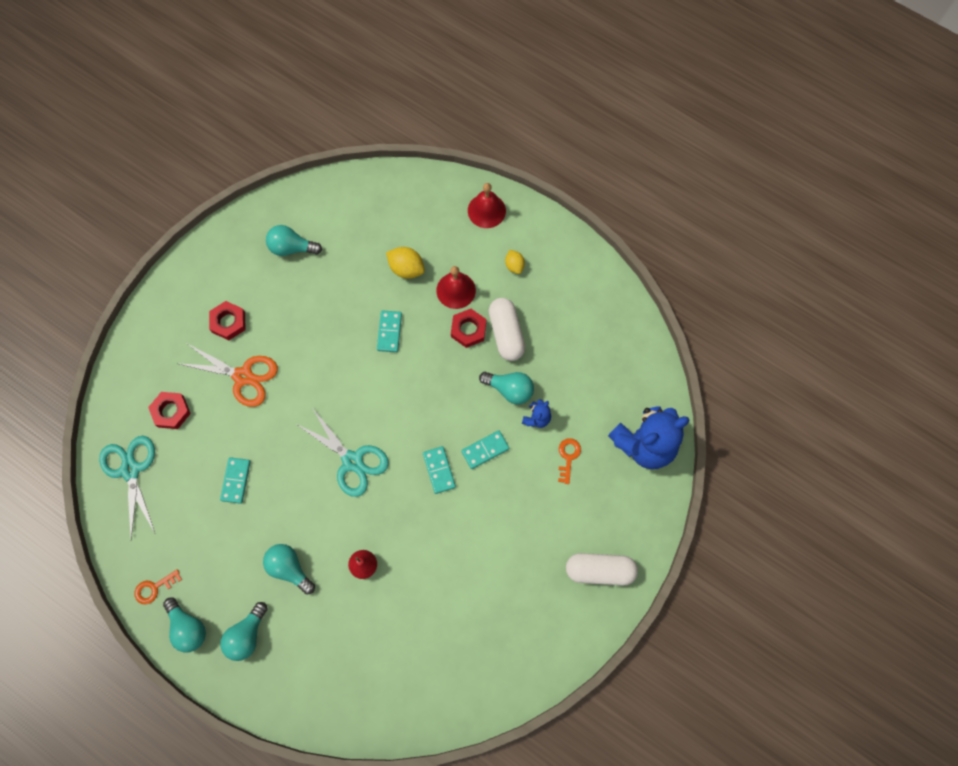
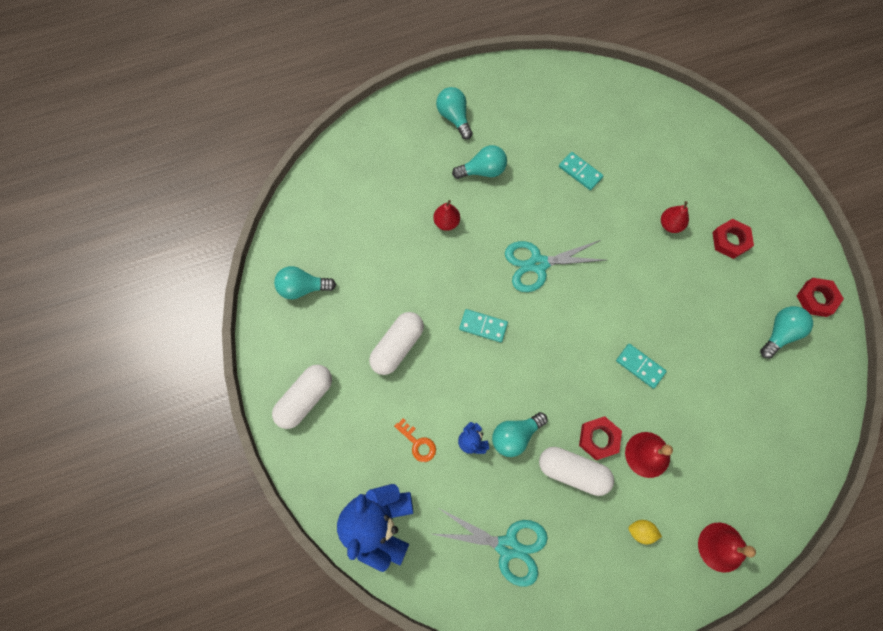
camera: 125 degrees right, 0 degrees up
(130, 470) = (638, 107): turquoise scissors -> turquoise scissors (507, 546)
(154, 588) = (533, 79): orange key -> none
(171, 411) = (671, 157): red nut -> red nut (816, 299)
(188, 628) = (488, 85): turquoise light bulb -> turquoise light bulb (303, 288)
(243, 376) = (670, 225): orange scissors -> red pear
(406, 268) = (698, 423): yellow lemon -> none
(485, 450) = (474, 375): turquoise domino -> none
(504, 527) = (397, 346): none -> white capsule

